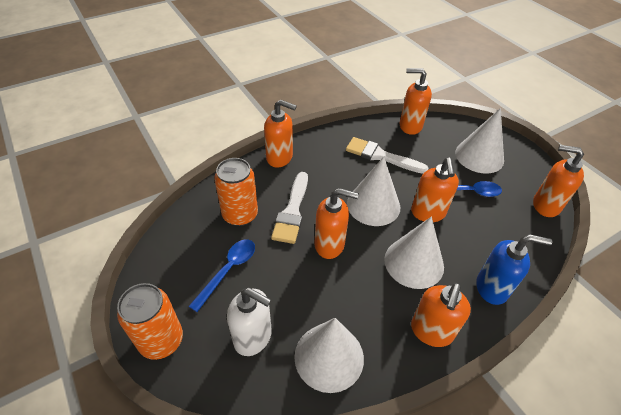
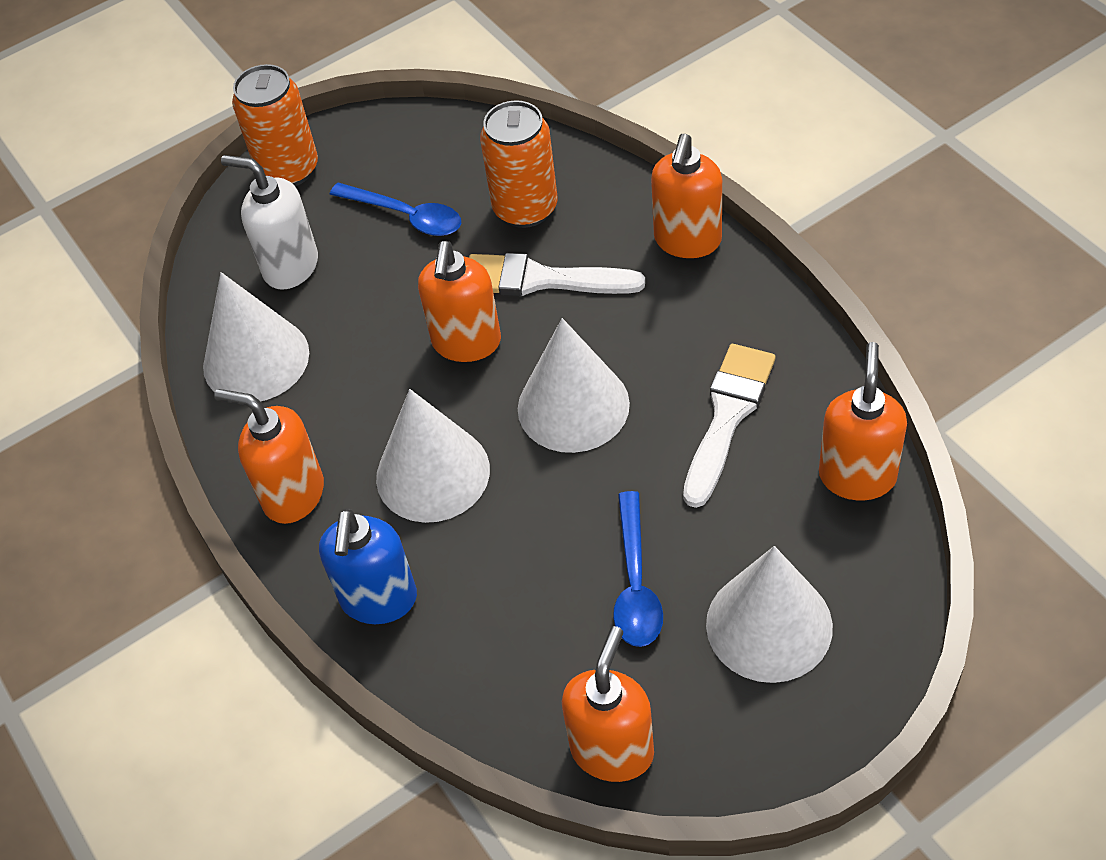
camera: 95 degrees right, 5 degrees up
(253, 337) = (290, 266): white soap dispenser -> white soap dispenser turned 90 degrees clockwise
(428, 213) = (561, 502): orange soap dispenser -> none

